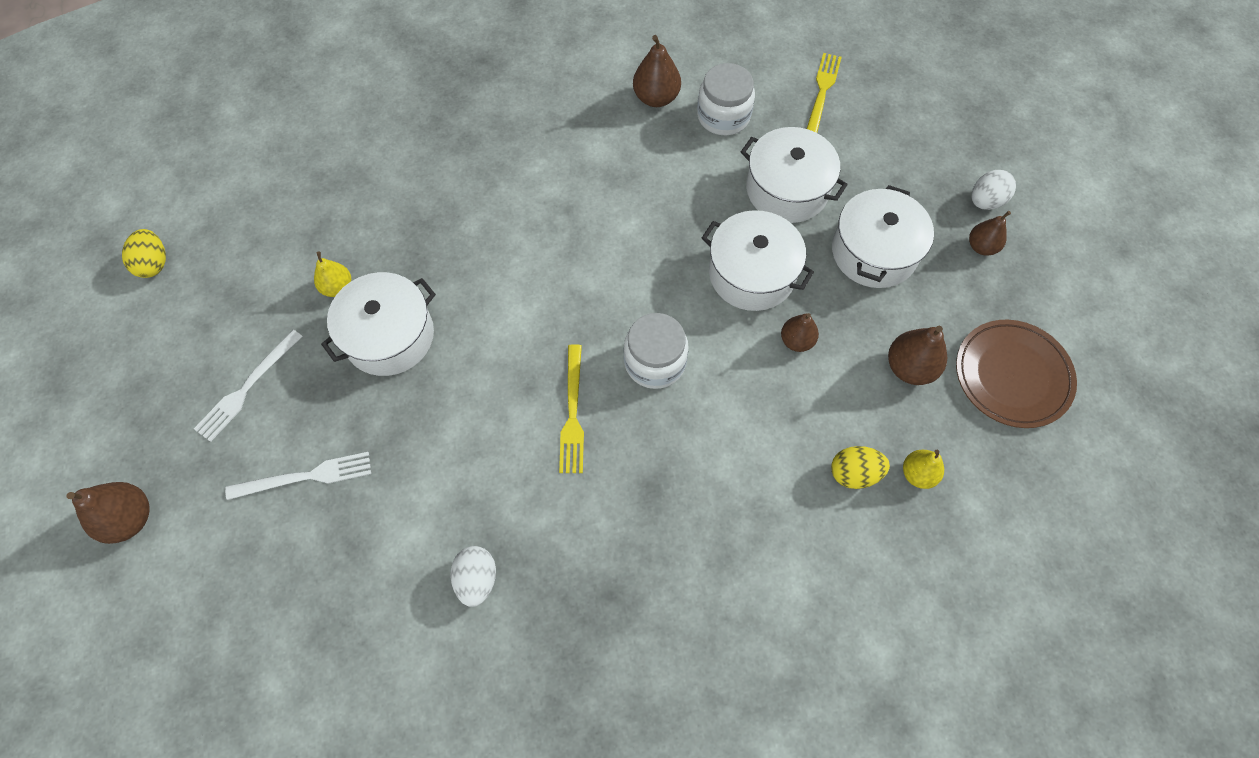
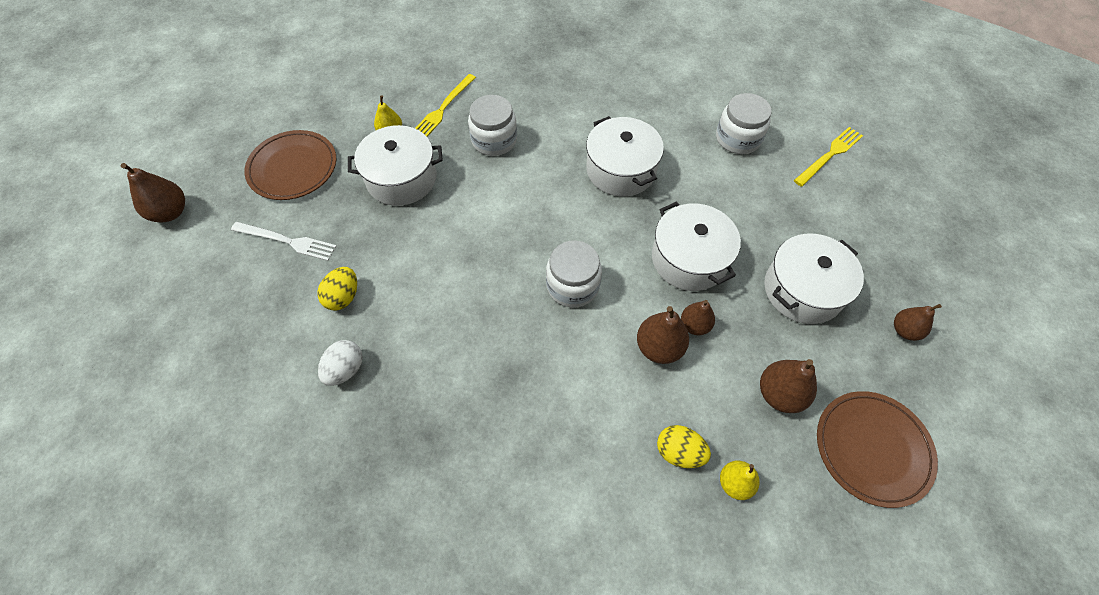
camera: 30 degrees right, 5 degrees down
(154, 263) = (294, 69): yellow egg -> yellow egg (343, 297)
(247, 388) = (293, 168): white fork -> brown plate
(465, 239) = (494, 140): none -> white jar
(572, 413) = (489, 291): yellow fork -> yellow fork (443, 108)
(656, 98) = (693, 105): brown pear -> brown pear (659, 347)
(787, 189) = (757, 211): white pot -> white pot (621, 170)
(985, 201) = (930, 296): white egg -> none

